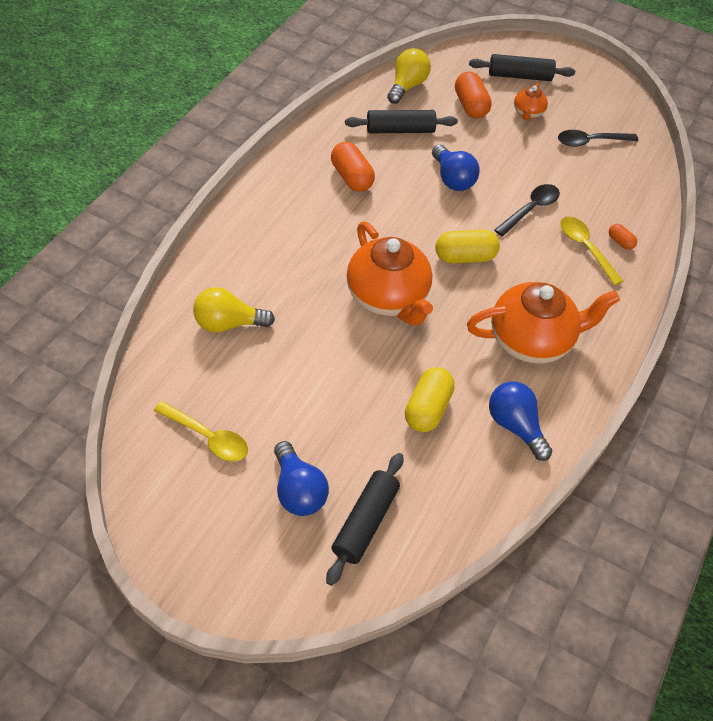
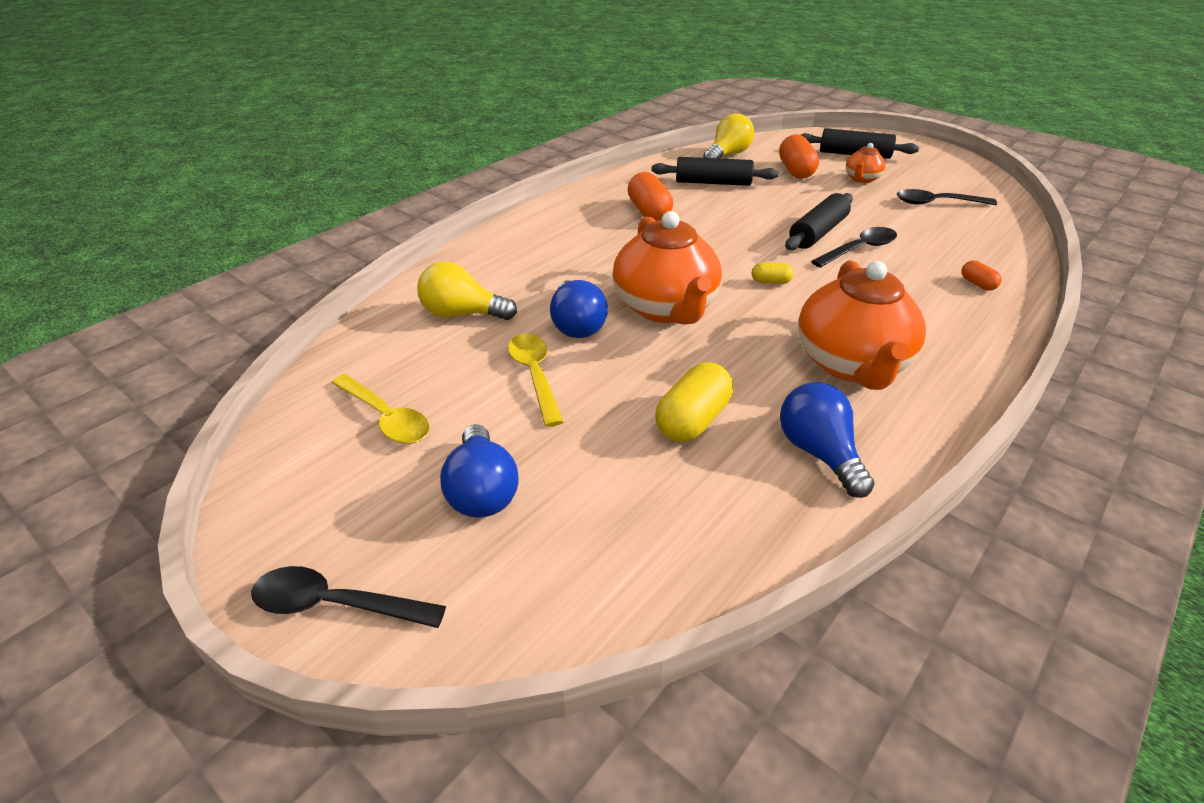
camera: 15 degrees right, 15 degrees down
(234, 589) = (336, 604): none -> black spoon
(365, 522) = (566, 543): black rolling pin -> black rolling pin (817, 232)
(452, 179) = (766, 220): blue light bulb -> blue light bulb (576, 325)
(465, 257) = (770, 282): yellow capsule -> yellow capsule, size x0.51
(531, 340) = (851, 364): orange teapot -> orange teapot turned 90 degrees clockwise
(585, 248) = (930, 286): yellow spoon -> yellow spoon (535, 376)

